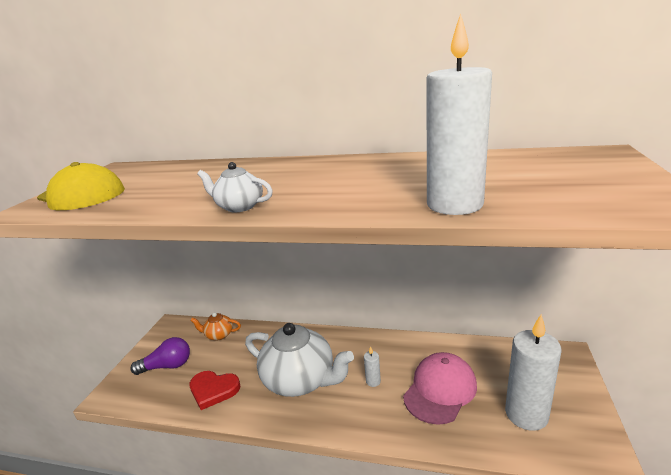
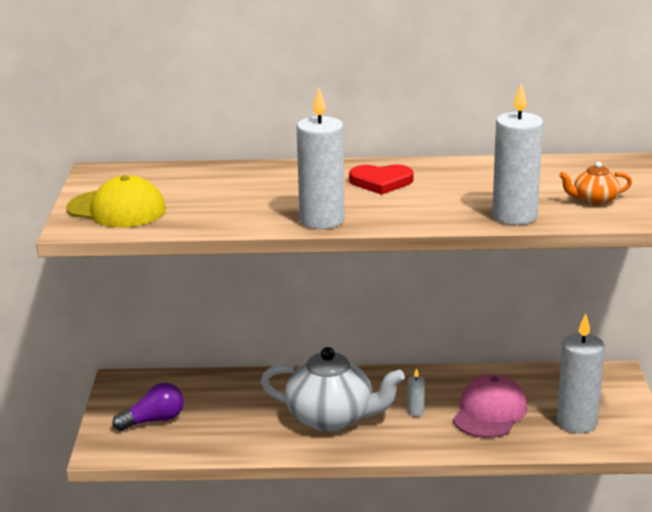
camera: 15 degrees left, 0 degrees up
(213, 390) = (232, 436): red heart -> red heart (381, 182)
(219, 335) = (199, 385): orange teapot -> orange teapot (594, 200)
(239, 206) = (322, 220): white teapot -> white candle

